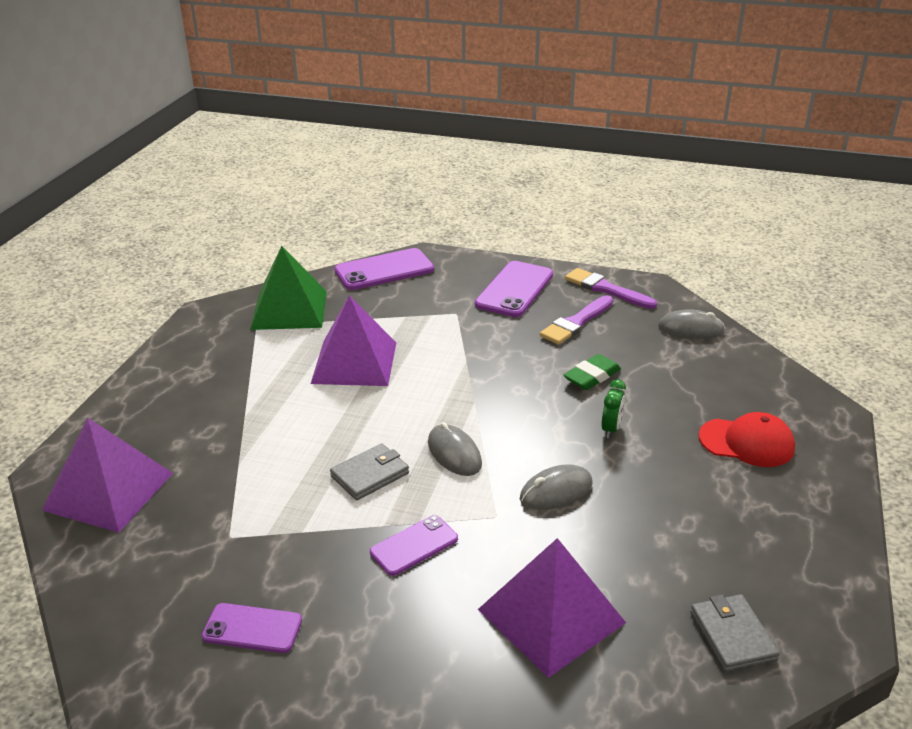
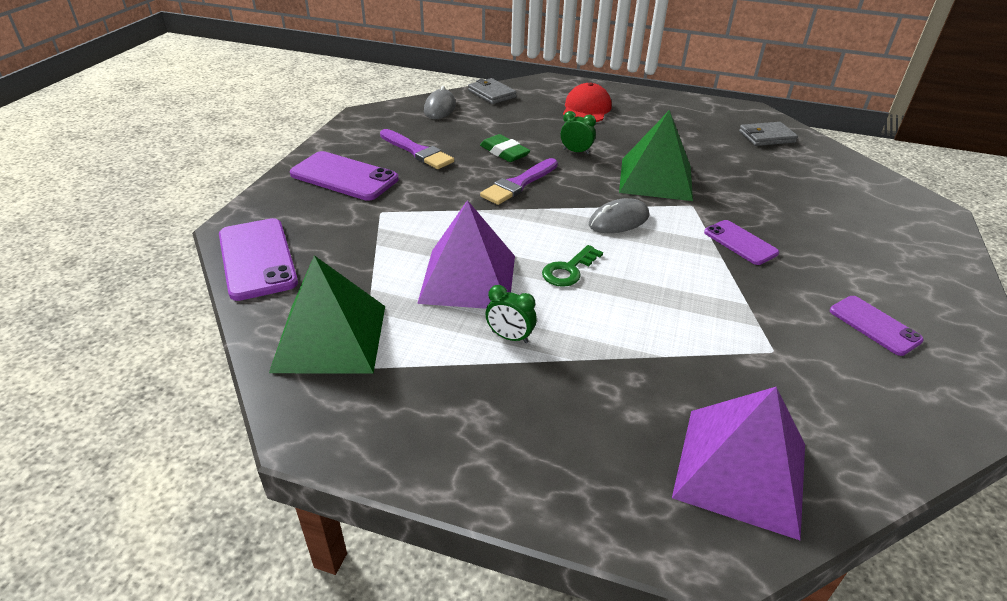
camera: 90 degrees left, 5 degrees up
(252, 628) = (874, 325): purple phone -> purple phone turned 45 degrees counterclockwise
(276, 385) = (510, 337): none -> green clock
(364, 416) = (569, 270): none -> green key
(370, 475) = (658, 265): grey wallet -> grey wallet (491, 94)
(551, 616) = (782, 190): purple pyramid -> none
(556, 491) = (656, 179): grey mouse -> green pyramid
(606, 289) = (362, 133): purple brush -> purple brush (519, 184)

